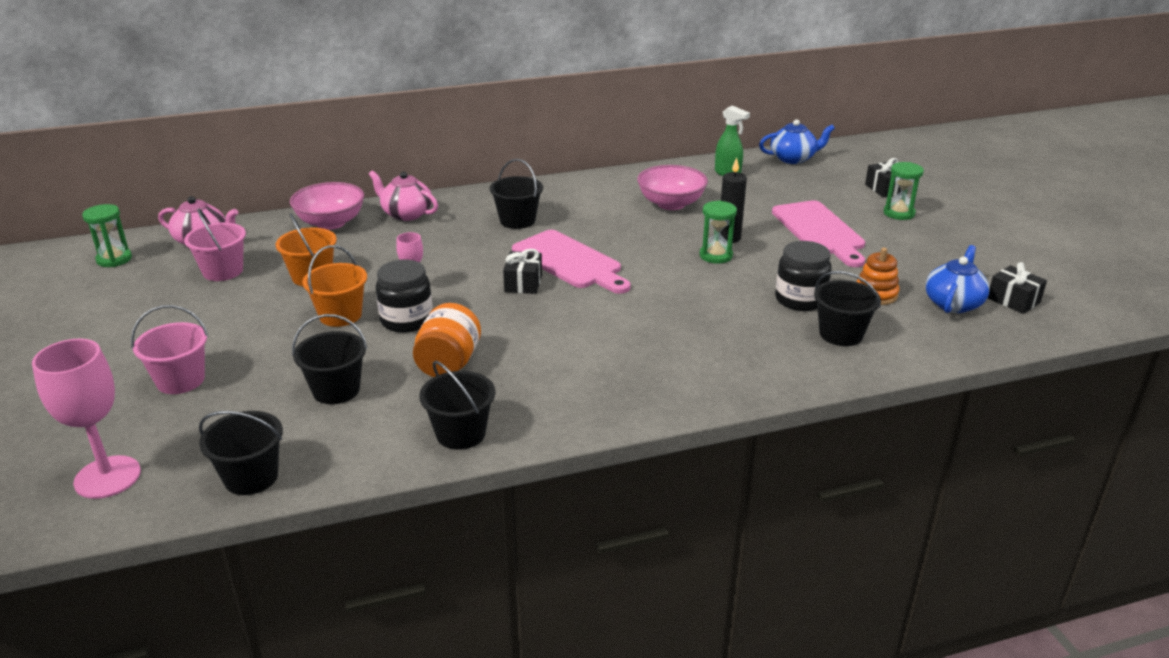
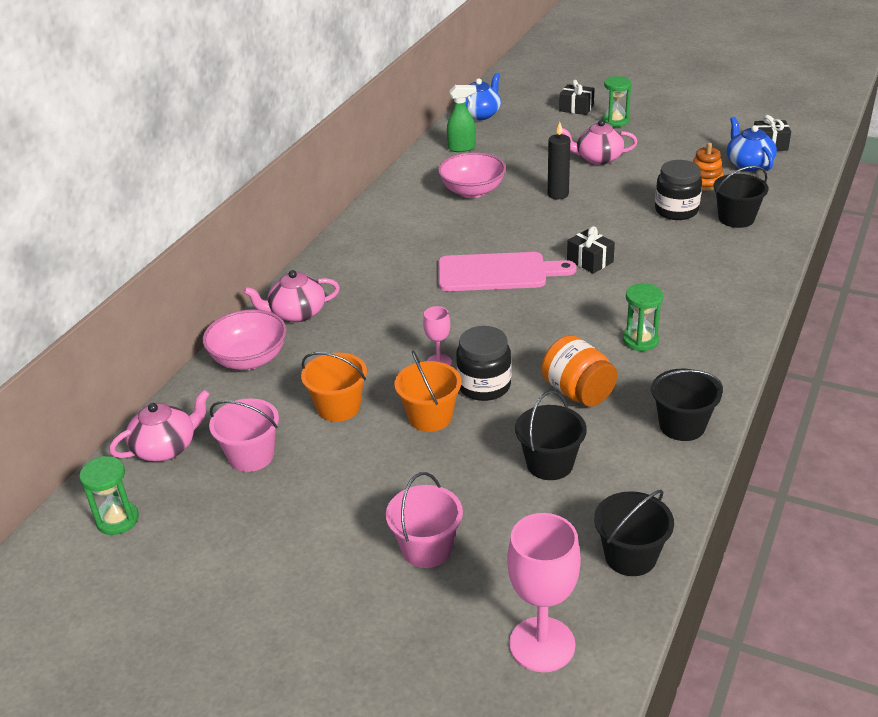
camera: 45 degrees left, 5 degrees up
(517, 220) = (395, 266): black bucket -> none
(523, 283) = (501, 307): black gift -> black gift (590, 261)
(715, 256) = (575, 211): green hourglass -> green hourglass (640, 340)
(820, 231) = (598, 158): pink cutting board -> pink teapot

